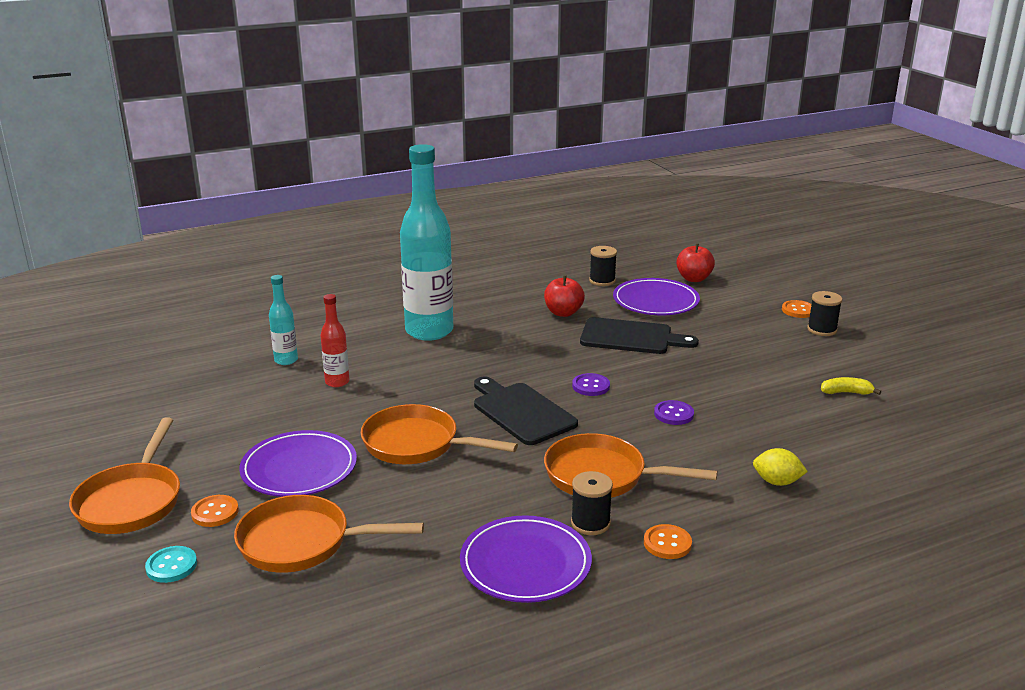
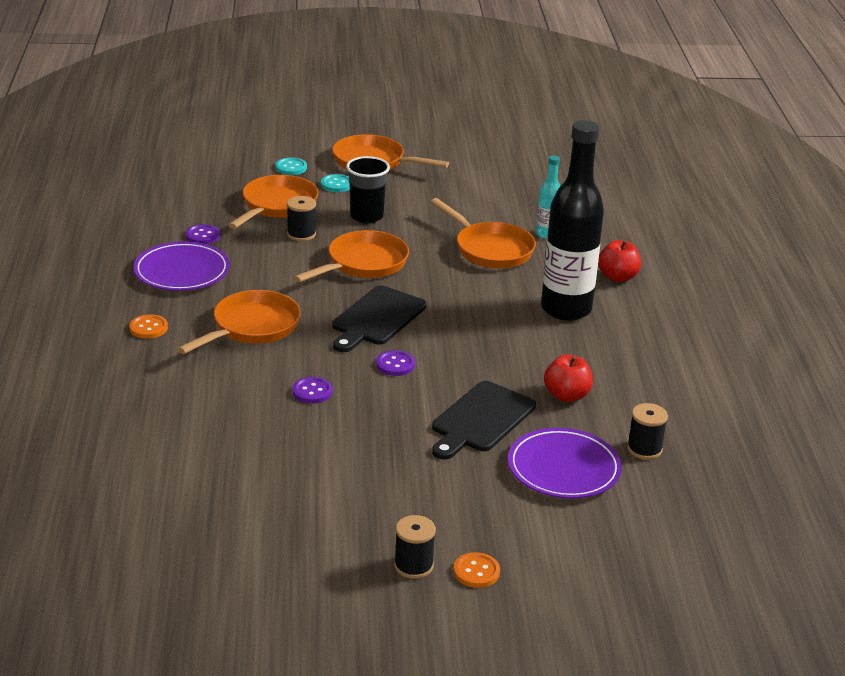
camera: 110 degrees right, 5 degrees up
(215, 512) = (336, 184): orange button -> turquoise button
(299, 468) = (366, 217): purple plate -> black cup
(337, 382) = (490, 249): red bottle -> orange pan
(423, 578) = (203, 236): none -> purple button
(429, 331) = (566, 309): turquoise bottle -> black bottle
(521, 412) = (376, 318): black cutting board -> black cutting board turned 135 degrees clockwise
(590, 523) = (200, 306): black spool -> black spool (301, 234)
(694, 279) = (618, 524): red apple -> red apple (617, 277)
(777, 482) = (169, 404): yellow lemon -> none
(846, 392) = (267, 512): yellow banana -> none

